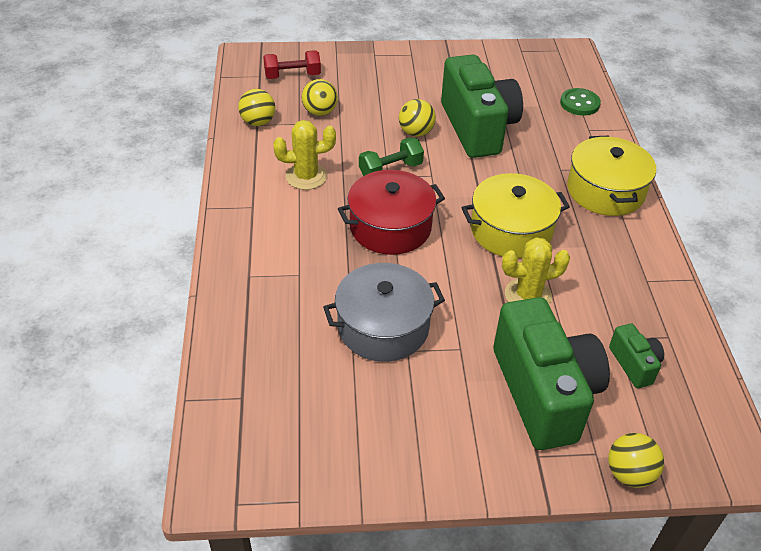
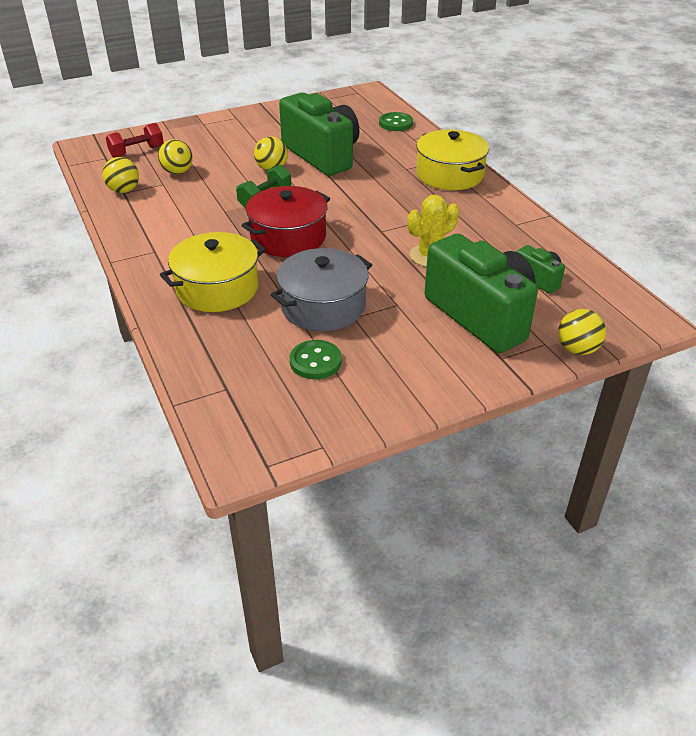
camera: 20 degrees left, 5 degrees down
(306, 176) = (192, 219): yellow cactus -> none
(342, 394) = (315, 361): none -> green button
(511, 230) = (391, 216): yellow pot -> yellow pot (217, 288)

